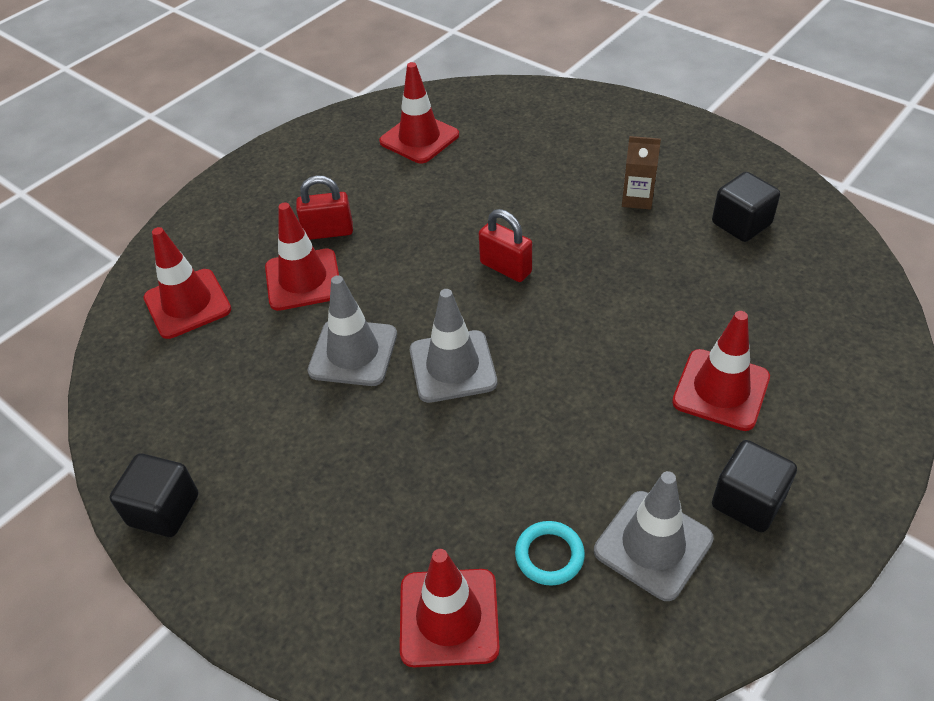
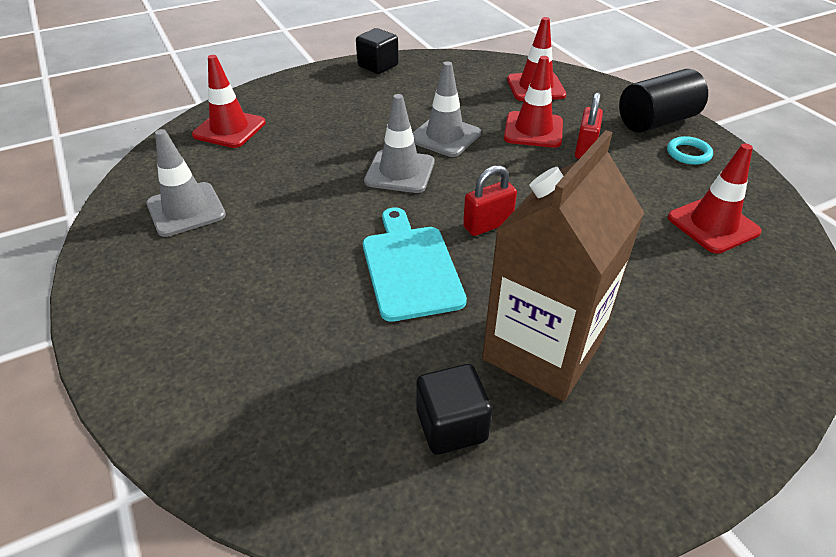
camera: 110 degrees right, 5 degrees down
(244, 192) = (656, 122): none -> black cylinder
(549, 555) = (225, 169): turquoise ring -> turquoise ring (688, 153)
(603, 300) = (410, 267): none -> turquoise cutting board
(637, 199) = (542, 350): brown carton -> brown carton, size x2.49
(721, 390) = (261, 296): red traffic cone -> none
(748, 501) = (164, 264): black cube -> none

